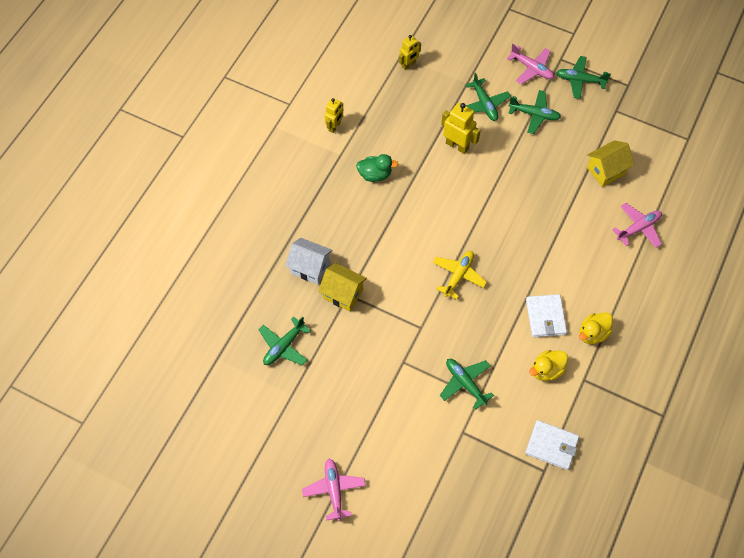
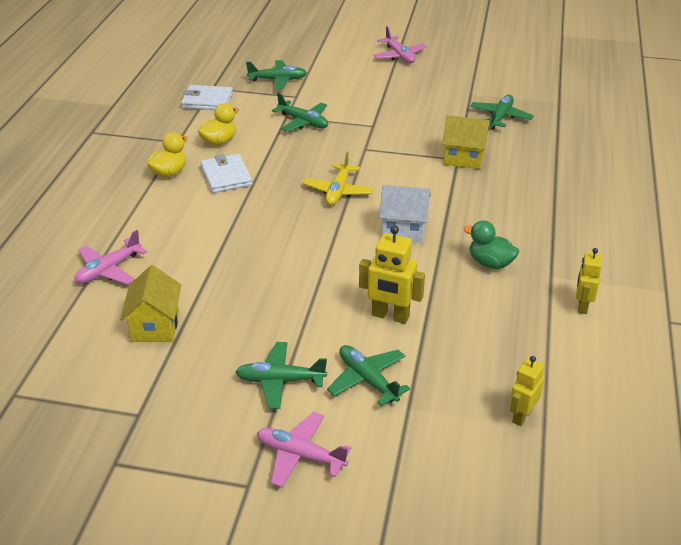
camera: 165 degrees right, 25 degrees down
(310, 267) = (514, 171): white house -> white house (403, 230)
(375, 174) = (490, 263): green duck -> green duck turned 45 degrees clockwise
(580, 80) = (206, 452): green plane -> green plane (278, 80)
(606, 171) = (155, 326): yellow house -> yellow house turned 45 degrees counterclockwise

